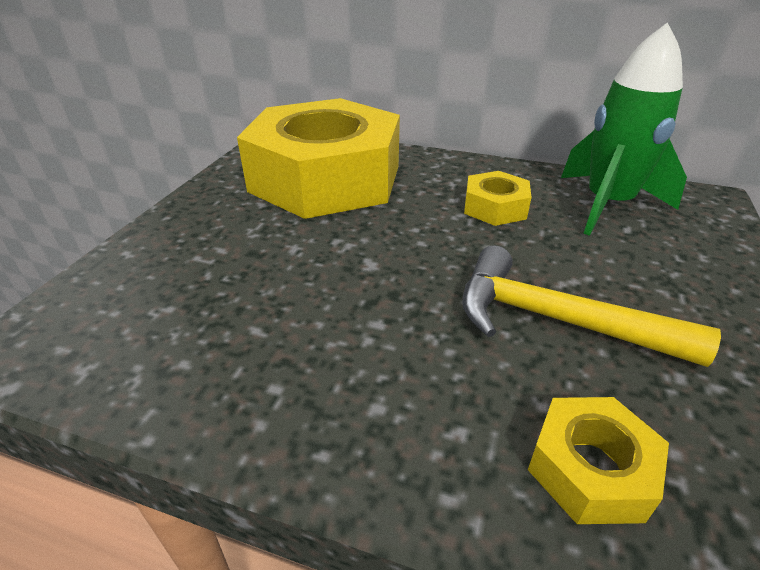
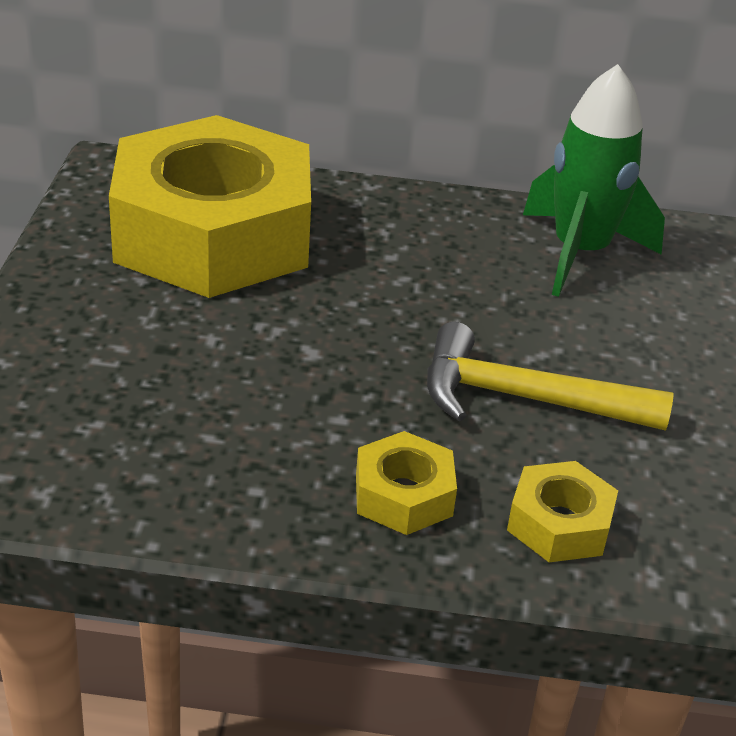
camera: 15 degrees left, 0 degrees up
(495, 207) = (444, 265): yellow nut -> yellow nut (403, 495)

